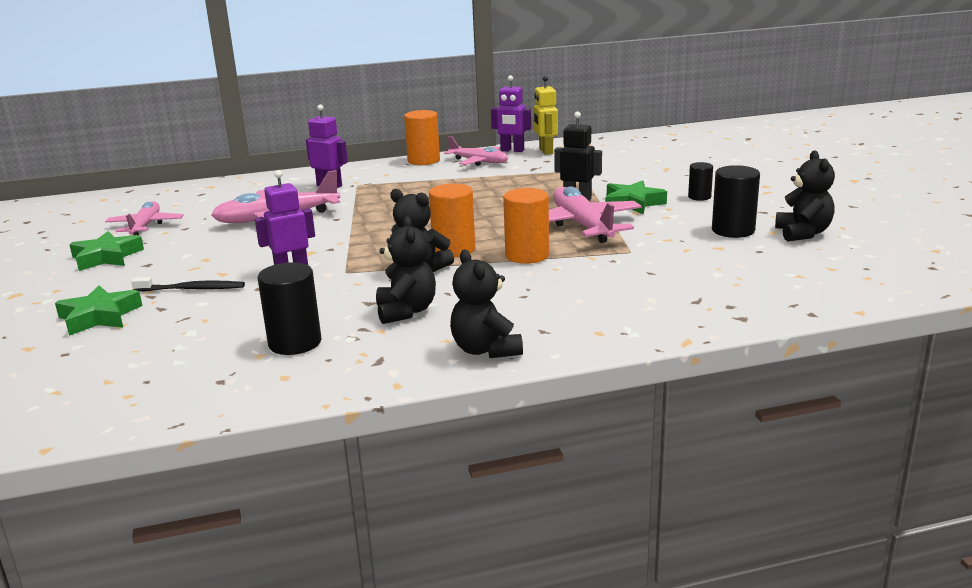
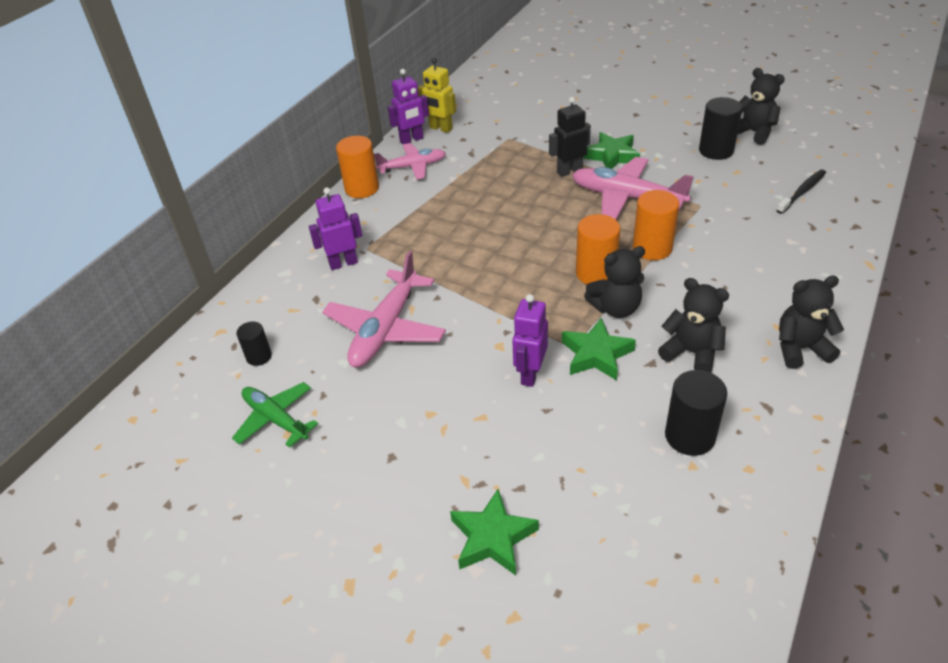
camera: 45 degrees left, 20 degrees up
(106, 257) = (330, 479): green star -> green star (596, 354)
(145, 226) = (275, 419): pink plane -> green plane
(192, 289) = (497, 450): black toothbrush -> black toothbrush (802, 191)
(486, 350) = (800, 349): black teddy bear -> black teddy bear turned 150 degrees clockwise
(699, 197) = (638, 127): black cylinder -> black cylinder (259, 356)

